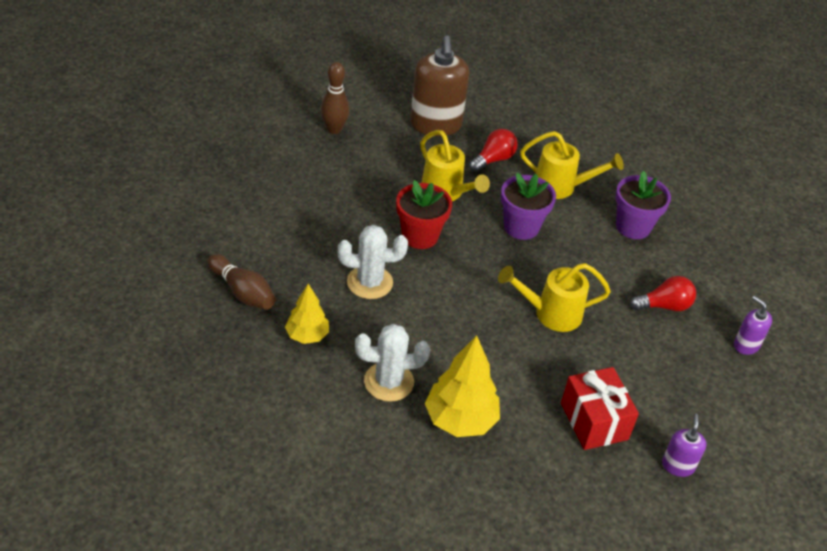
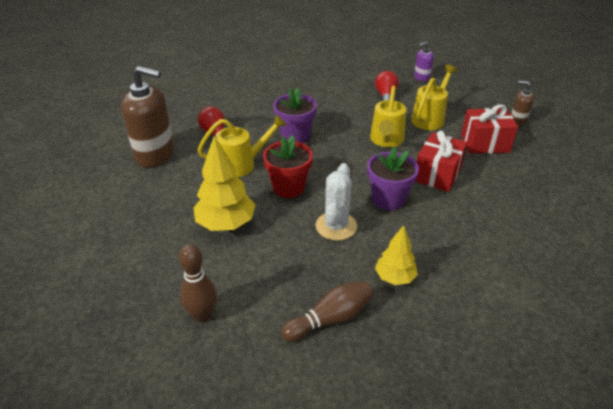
camera: 70 degrees left, 5 degrees down
(334, 129) = (123, 216): brown bowling pin -> brown bowling pin (202, 315)
(389, 382) = (450, 234): white cactus -> none
(460, 420) = (488, 202): yellow tree -> yellow tree (226, 224)
(498, 368) = (437, 174): none -> red gift
(561, 186) = (259, 111): yellow watering can -> yellow watering can (429, 118)
(633, 227) = (310, 91): purple flower pot -> purple flower pot (388, 199)
(678, 465) = (517, 120): purple soap dispenser -> brown soap dispenser

